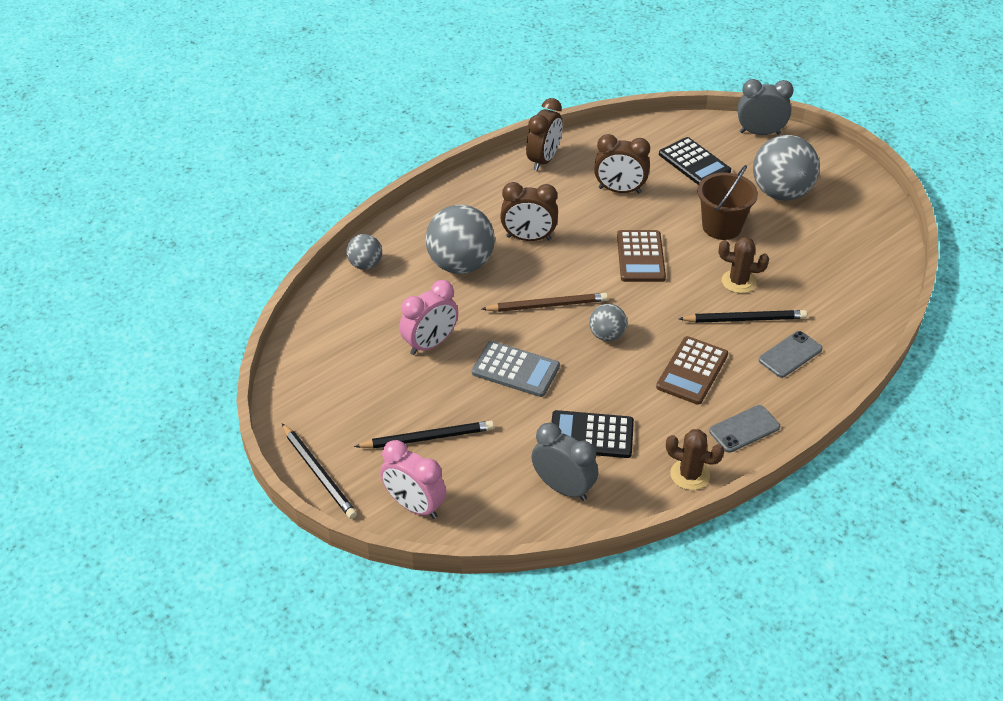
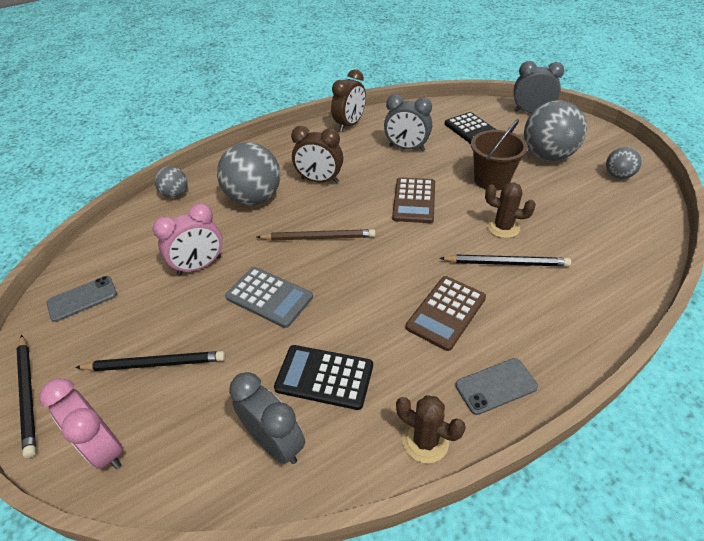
camera: 10 degrees right, 0 degrees up
(607, 335) = (367, 269): grey ball -> grey ball (618, 176)
(619, 190) = (406, 148): brown clock -> grey clock
(790, 354) = (552, 303): grey phone -> grey phone (82, 298)

